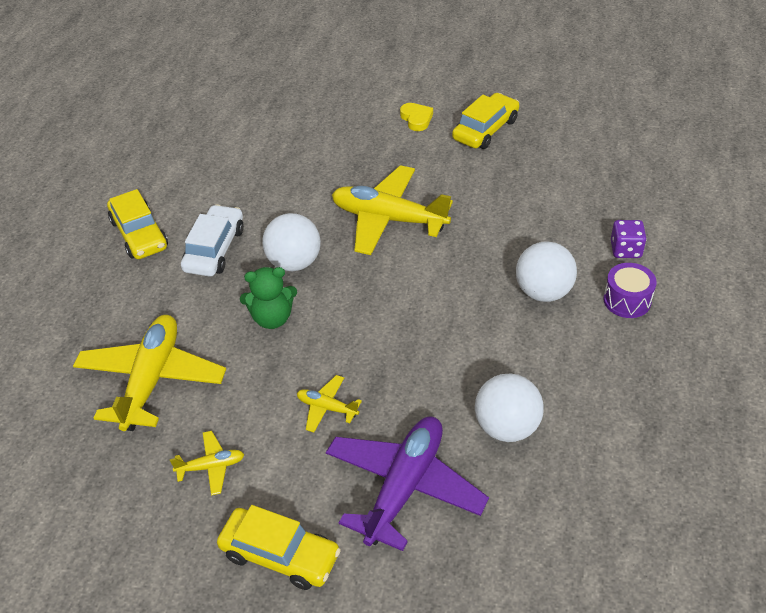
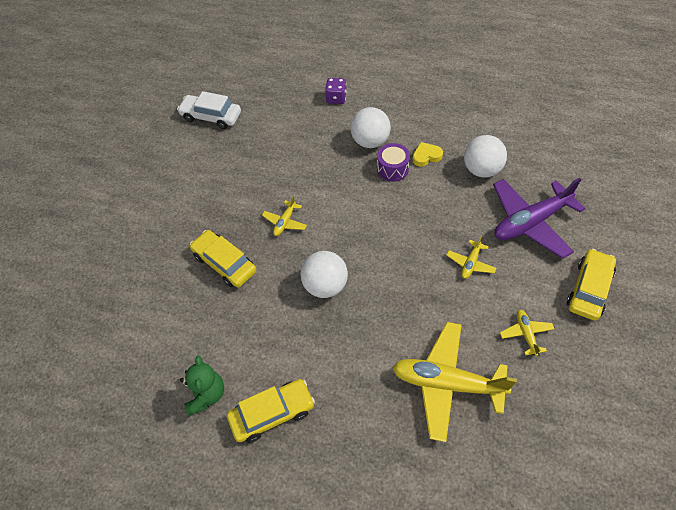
camera: 85 degrees left, 10 degrees up
(214, 249) = (302, 346): white car -> white car (211, 116)
(272, 318) = (385, 299): green teddy bear -> green teddy bear (206, 395)
(388, 219) = (285, 222): yellow plane -> yellow plane, size x0.46
(404, 487) = (530, 222): purple plane -> purple plane turned 60 degrees counterclockwise
(416, 119) = (165, 199): yellow heart -> yellow heart (426, 156)
(485, 129) = (192, 156): yellow car -> yellow car (224, 263)
(627, 300) = (380, 104): purple drum -> purple drum (392, 169)

